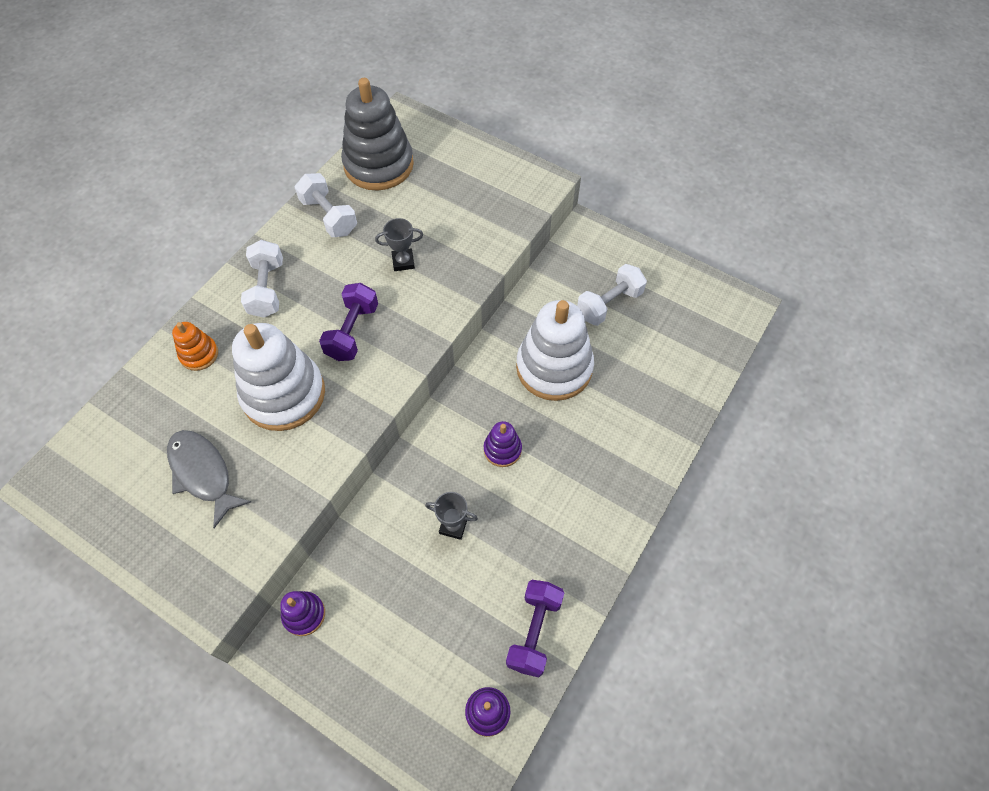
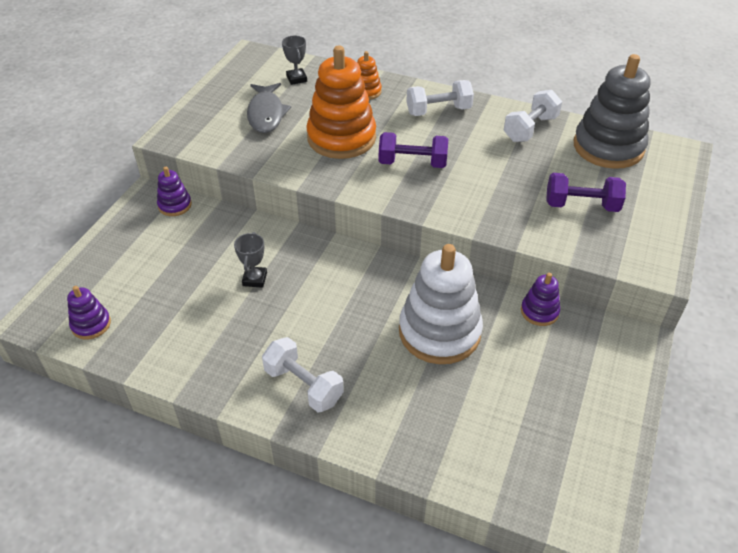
camera: 80 degrees right, 15 degrees down
(203, 473) = (266, 114): grey fish -> grey fish turned 135 degrees clockwise
(283, 394) = (341, 138): white stacking toy -> orange stacking toy
(403, 262) = (500, 180): grey trophy -> grey trophy (296, 79)
(502, 449) = (336, 303): purple stacking toy -> purple stacking toy (539, 311)
(534, 631) = (158, 348): purple dumbbell -> purple dumbbell (581, 205)
(609, 304) = (540, 372): white dumbbell -> white dumbbell (303, 385)

